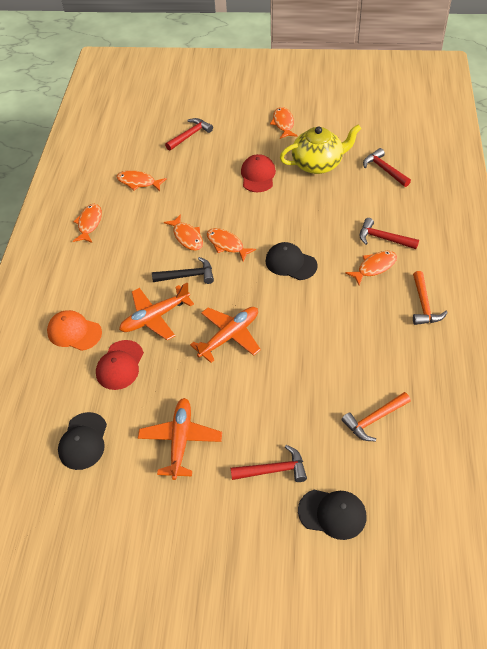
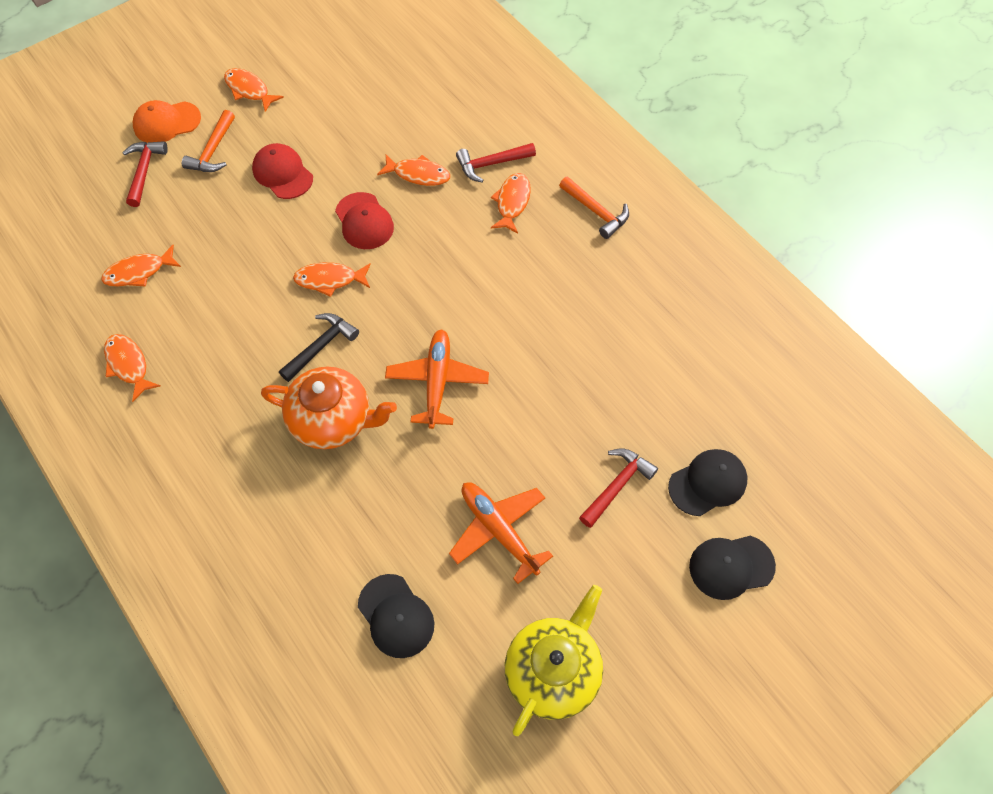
camera: 45 degrees left, 10 degrees up
(74, 332) = (253, 507): orange cap -> orange cap (166, 122)
(120, 365) = (349, 503): red cap -> red cap (364, 221)
(155, 317) = (332, 420): orange plane -> orange teapot
(187, 237) = (273, 301): orange fish -> orange fish (418, 174)
(290, 263) = (422, 255): black cap -> black cap (731, 566)
(318, 164) = (339, 118): yellow teapot -> yellow teapot (553, 671)
(374, 419) = (659, 363): orange hammer -> orange hammer (213, 151)
(384, 170) = (419, 83): red hammer -> none

